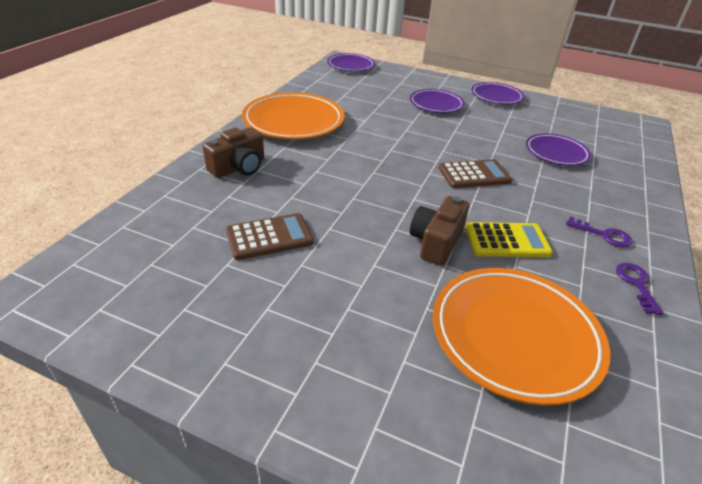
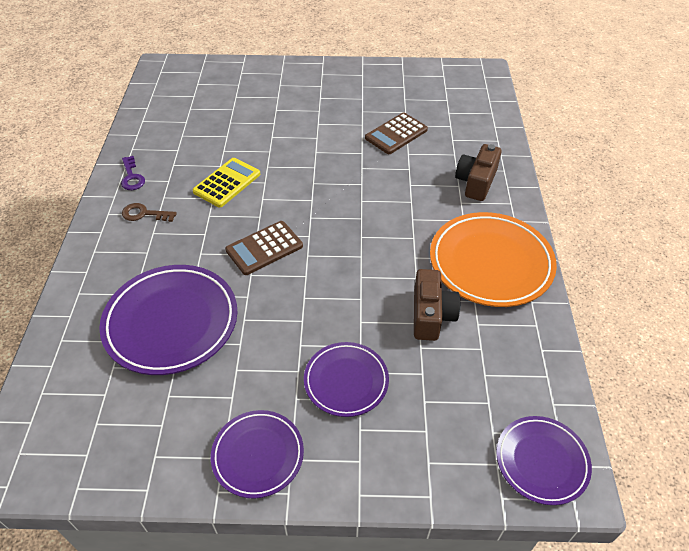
camera: 160 degrees right, 10 degrees up
(436, 242) = (281, 165): brown camera -> brown camera (431, 315)
(507, 241) = (227, 183): yellow calculator -> yellow calculator turned 150 degrees clockwise
(515, 336) = (219, 123): orange plate -> none
(556, 153) = (171, 322): purple plate -> purple plate, size x1.69
(603, 235) = (144, 214): purple key -> brown key

